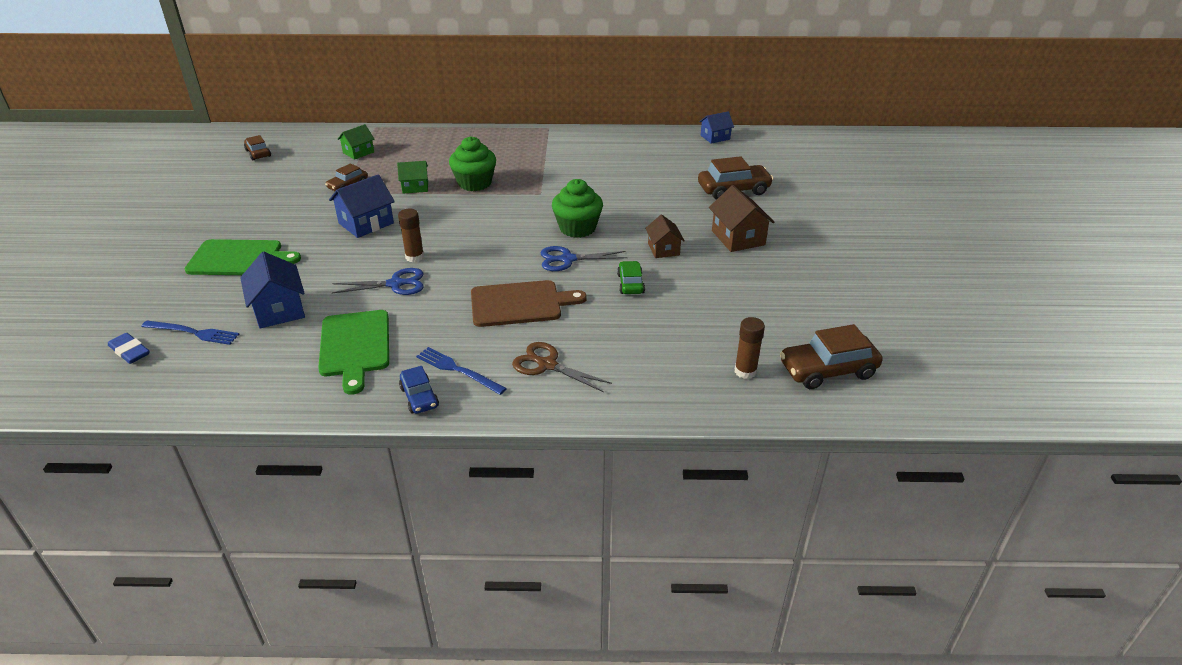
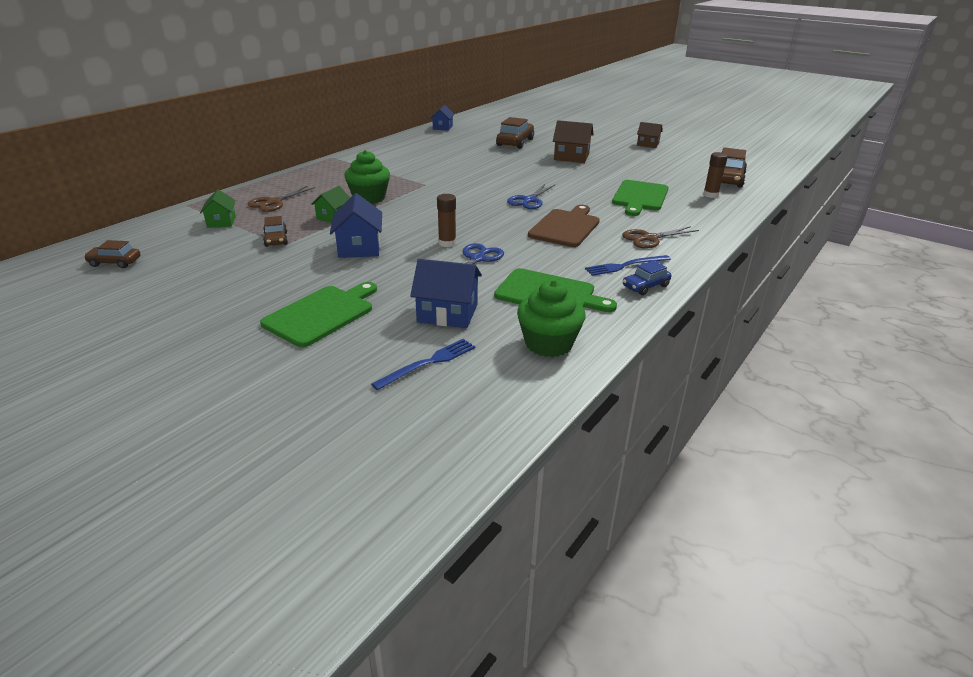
camera: 55 degrees left, 5 degrees down
(130, 351) = (415, 406): blue eraser -> none
(417, 152) = (274, 202): none -> brown scissors
(419, 397) = (645, 286): blue car -> blue car turned 135 degrees clockwise
(577, 228) = (493, 187): green cupcake -> green cupcake (548, 343)
(630, 284) = (584, 193): green car -> none
(663, 249) = (556, 175): brown house -> brown house (647, 144)
(667, 322) = (639, 197): none -> green cutting board

